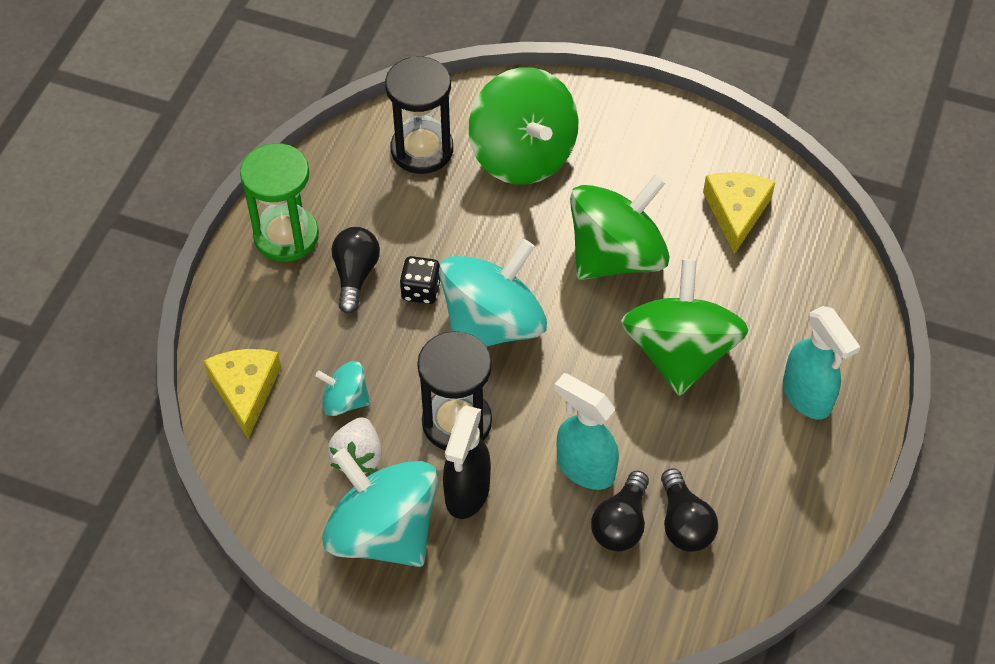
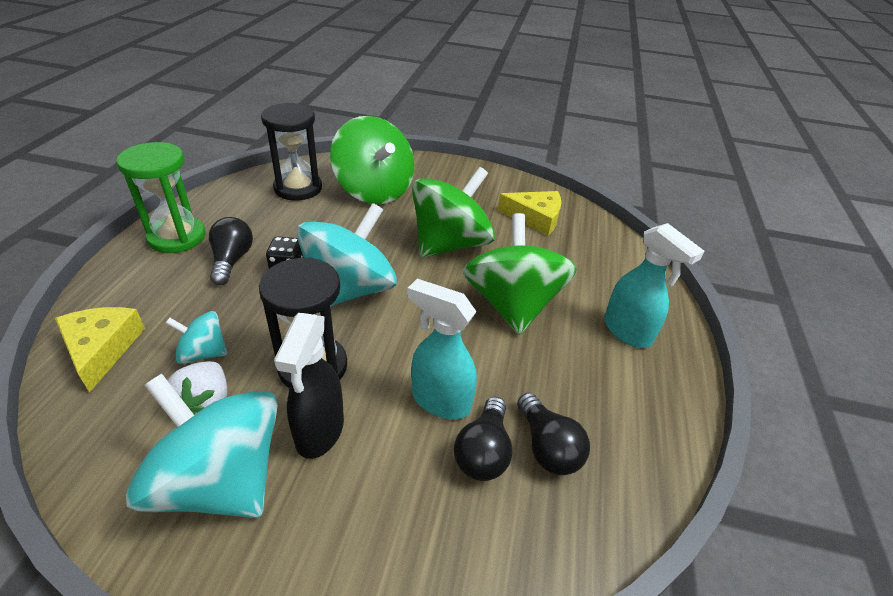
camera: 10 degrees left, 15 degrees down
(736, 212) = (535, 218): yellow cheese -> yellow cheese turned 105 degrees clockwise

